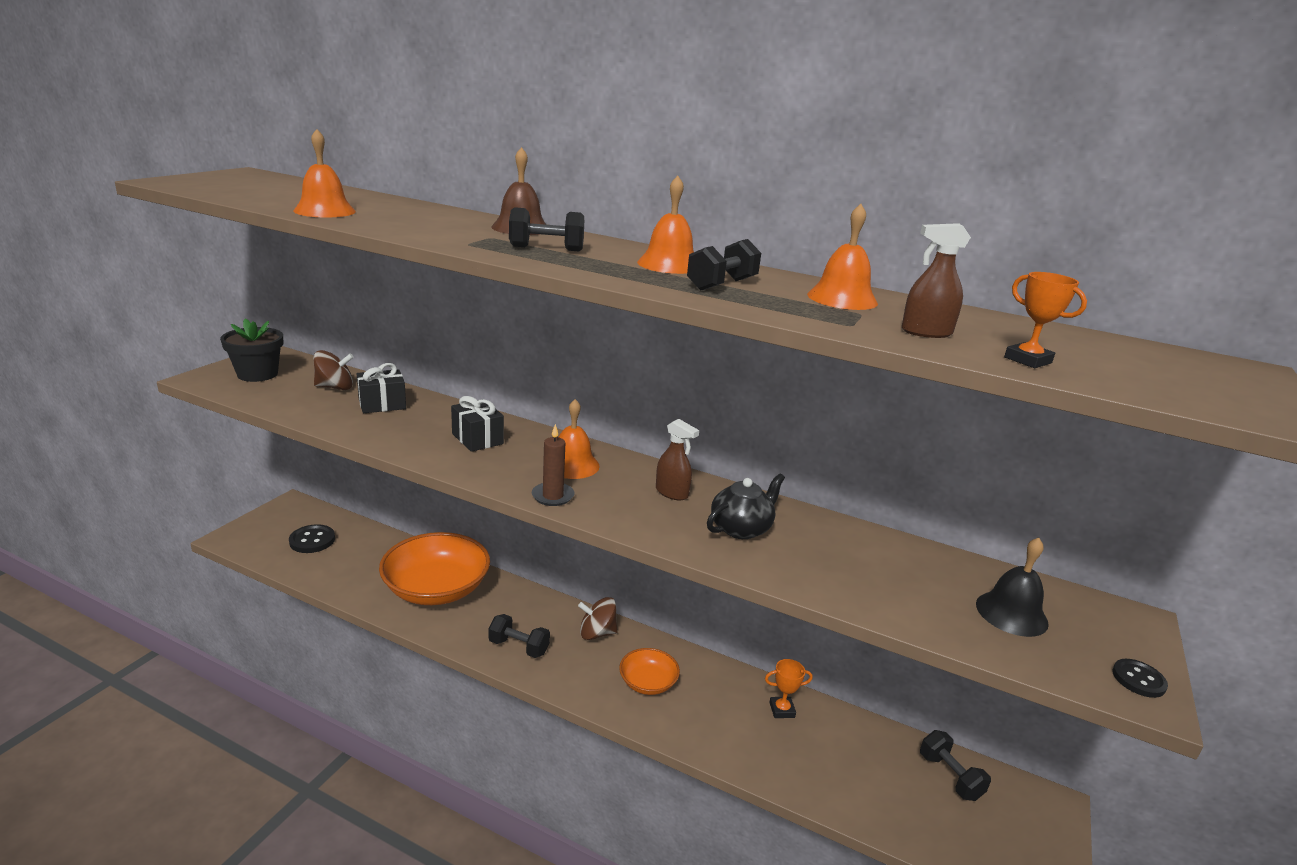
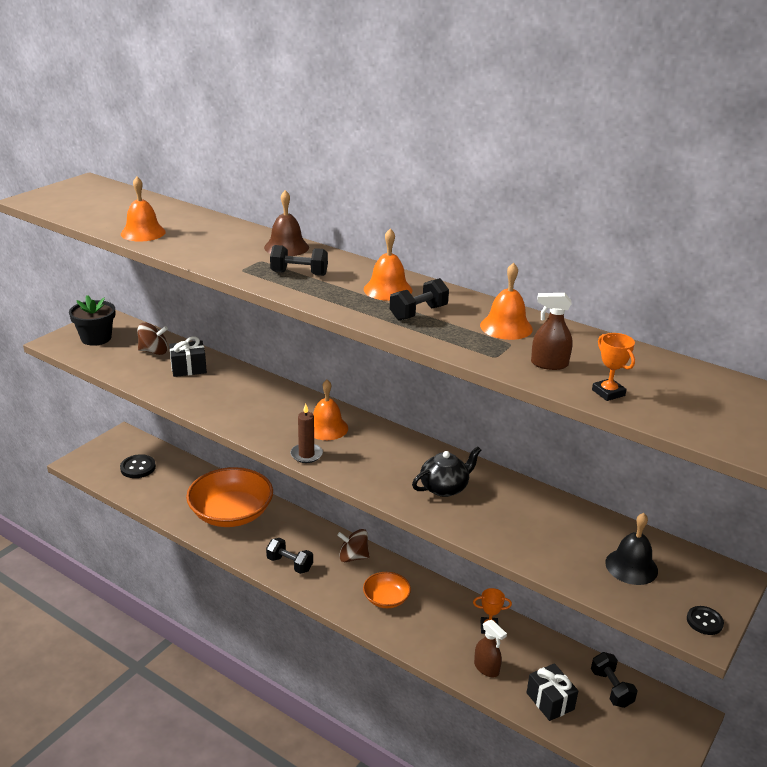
camera: 10 degrees right, 5 degrees up
(477, 439) = (258, 402): black gift -> black gift (550, 701)
(672, 493) = (399, 455): brown spray bottle -> brown spray bottle (486, 668)

